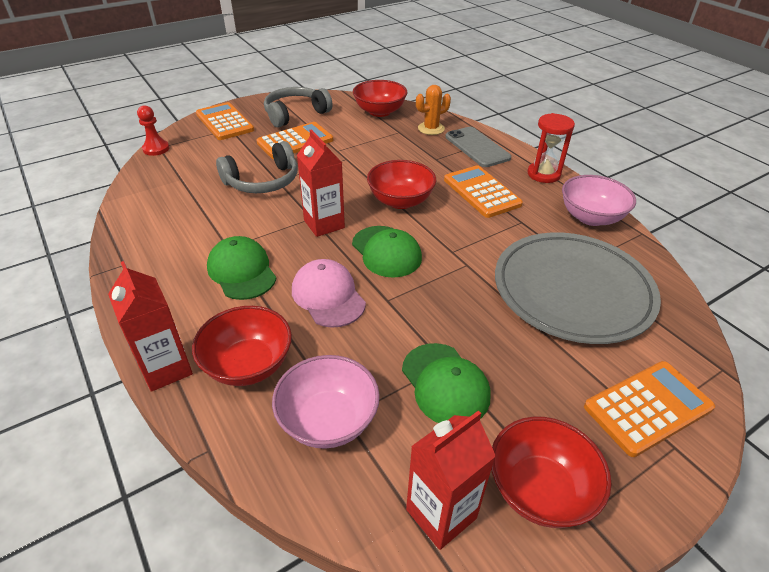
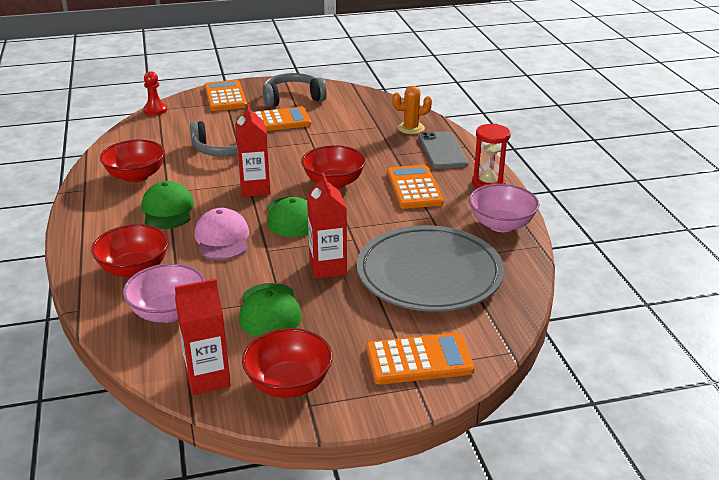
camera: 20 degrees right, 10 degrees down
(166, 369) = (77, 260): red carton -> red carton (328, 267)
(379, 112) = (373, 107): red bowl -> red bowl (136, 176)

